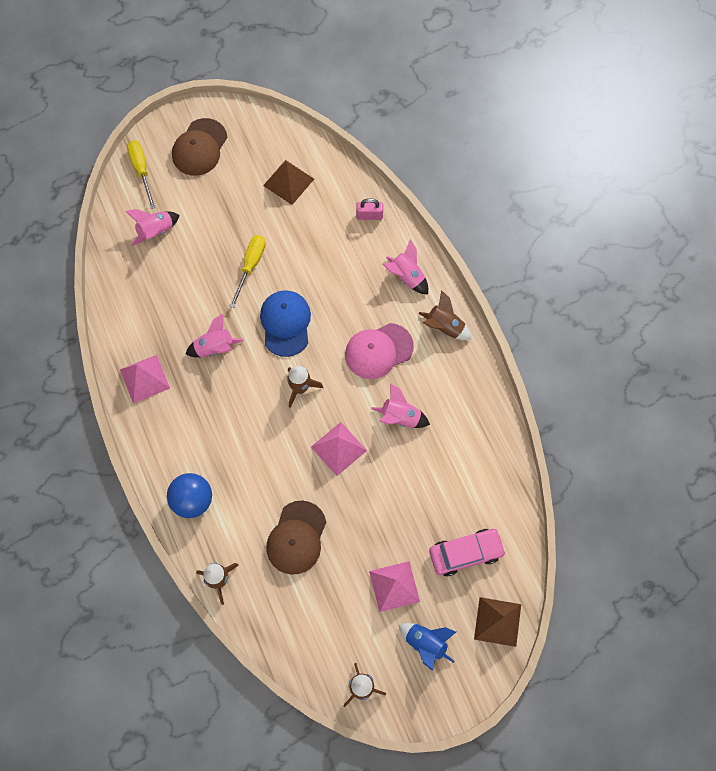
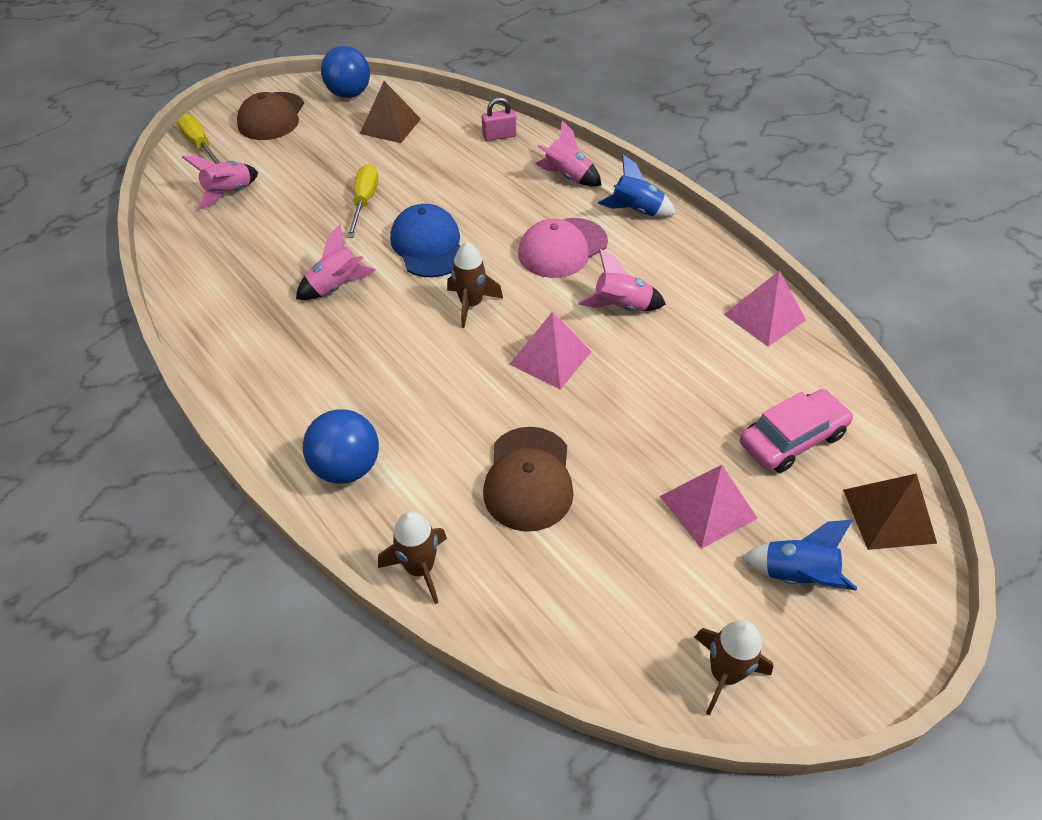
camera: 15 degrees left, 20 degrees down
(144, 378) = (240, 338): pink pyramid -> pink pyramid (764, 317)
(265, 133) = (349, 94): none -> blue ball
(444, 327) = (636, 211): brown rocket -> blue rocket

